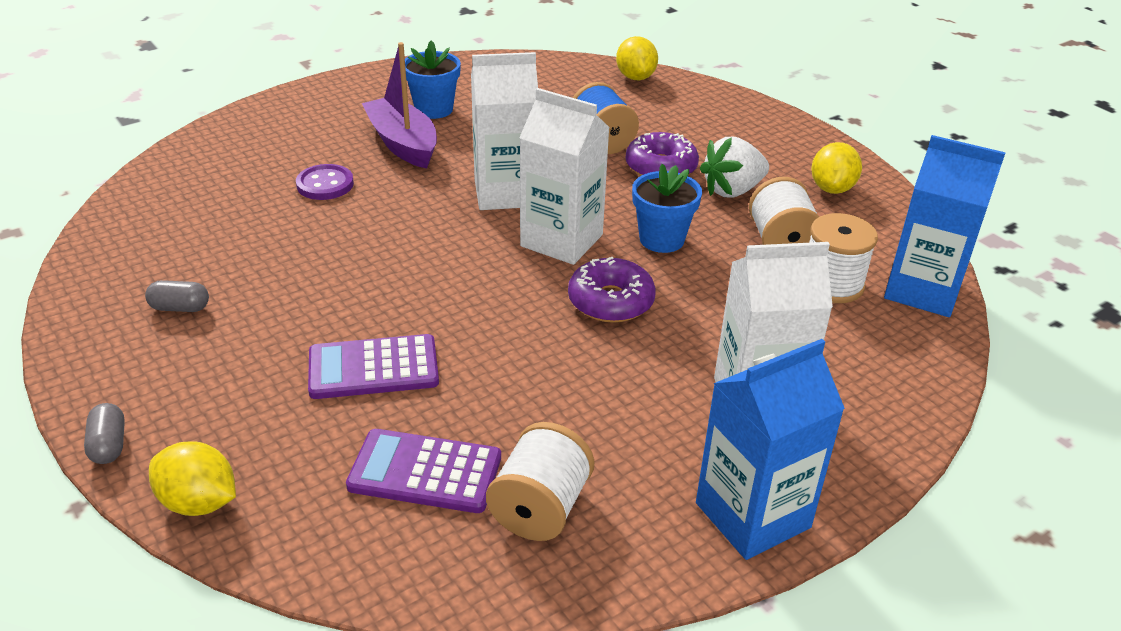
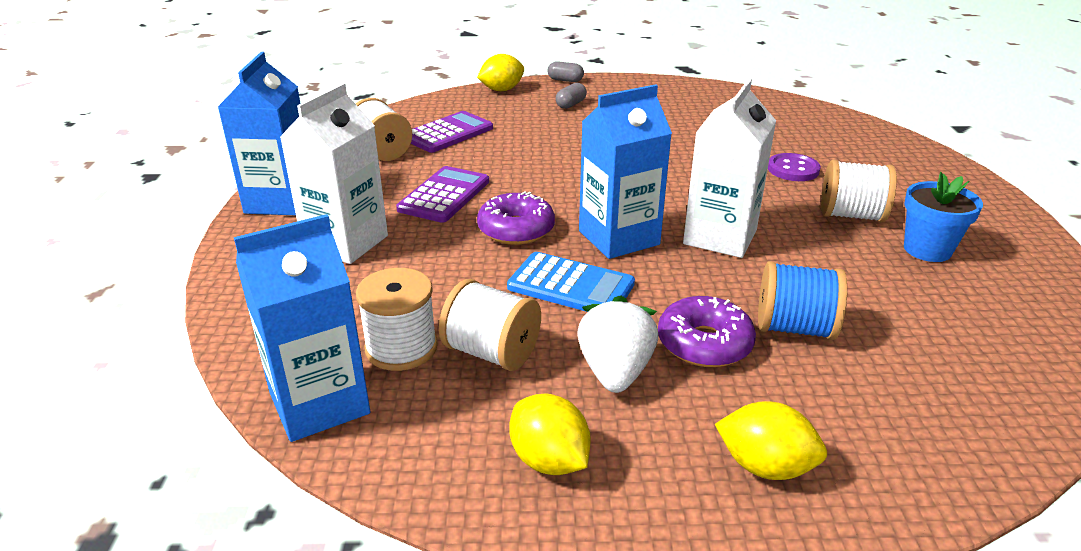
camera: 125 degrees right, 5 degrees down
(180, 308) = (666, 106): grey capsule -> grey capsule (570, 104)
(373, 368) = (547, 139): purple calculator -> purple calculator (444, 195)
(403, 144) = (851, 215): purple boat -> white spool
(561, 240) = (619, 238): white carton -> blue carton
(635, 77) = (990, 438): yellow lemon -> yellow lemon (765, 466)
(661, 239) = (571, 286): blue flower pot -> blue calculator

